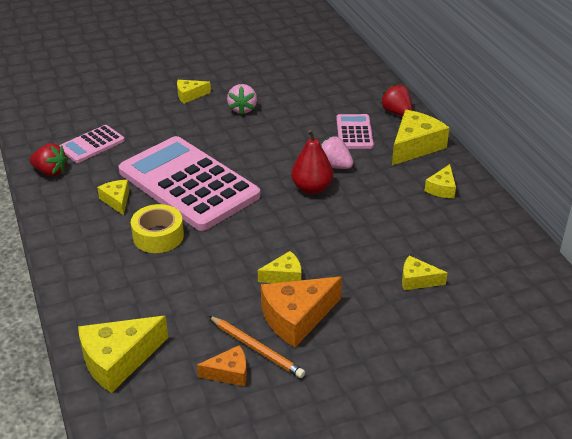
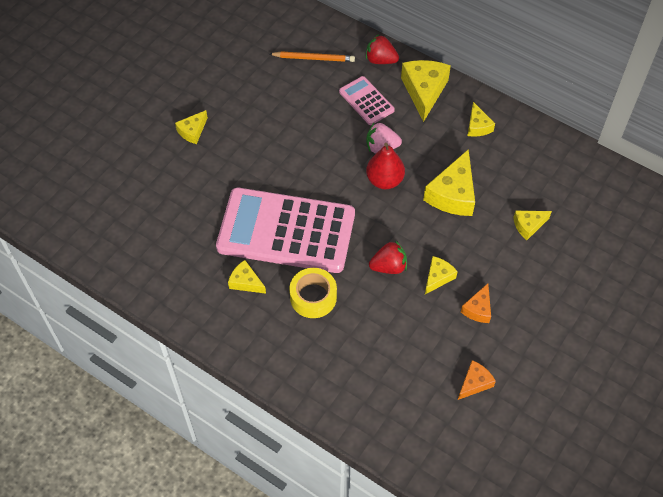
camera: 35 degrees left, 20 degrees up
(50, 172) = (158, 285): red strawberry -> red strawberry (389, 266)
(92, 145) = (163, 235): pink calculator -> none
(118, 360) = (392, 423): yellow cheese -> yellow cheese (453, 194)
(242, 109) = (253, 123): pink strawberry -> none
(256, 348) = (474, 352): orange pencil -> orange pencil (313, 58)
(297, 318) = (478, 309): orange cheese -> orange cheese, size x0.55

